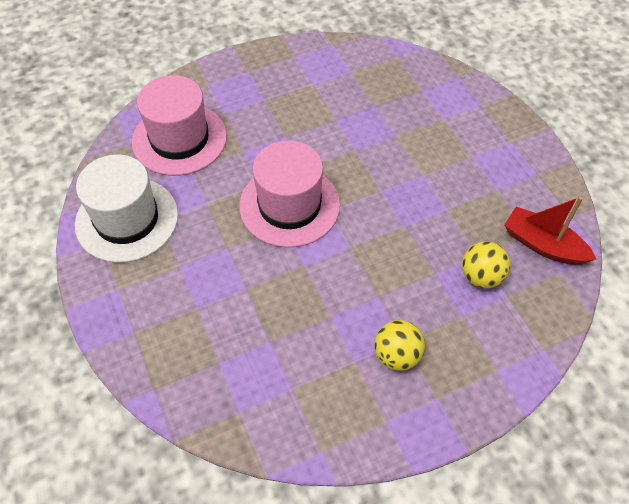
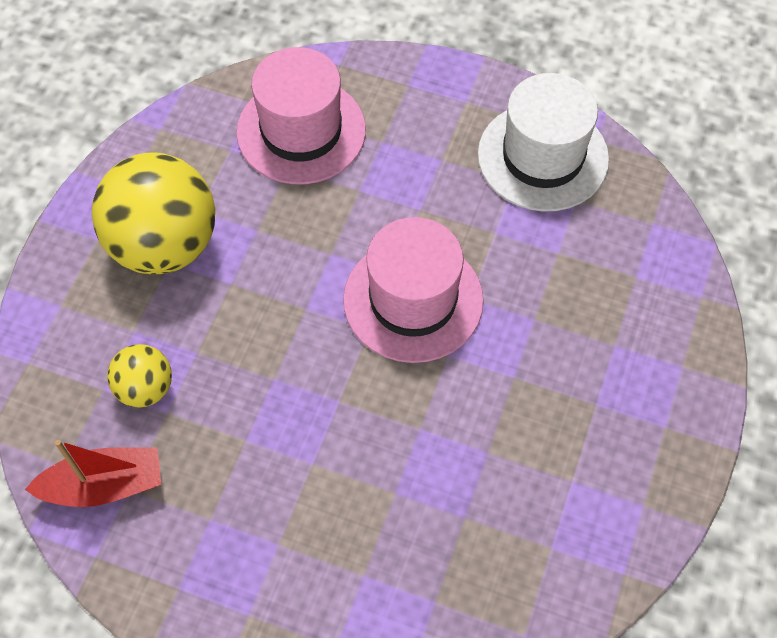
camera: 135 degrees right, 5 degrees up
(179, 139) = (613, 273): pink hat -> pink hat (301, 131)
(397, 355) = (164, 245): yellow ball -> yellow ball, size x2.00

